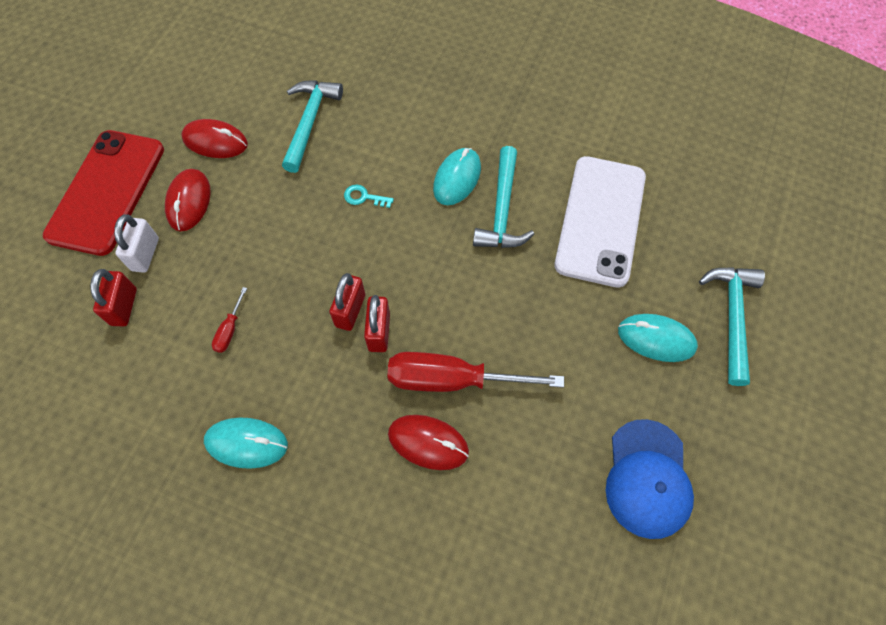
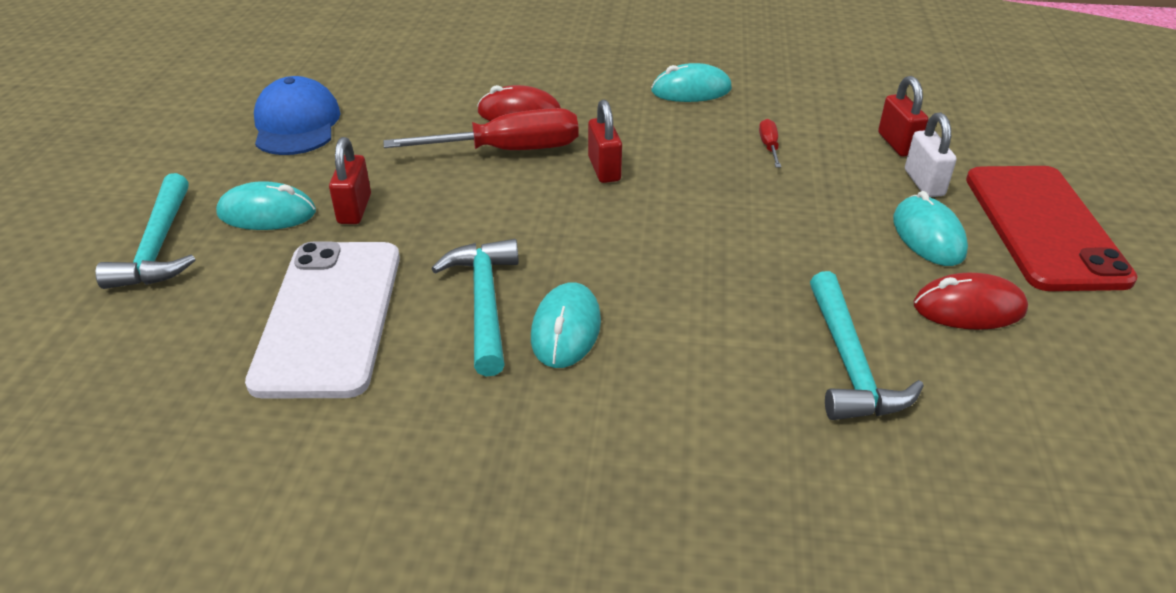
camera: 165 degrees right, 25 degrees down
(189, 202) = (928, 236): red mouse -> turquoise mouse
(350, 310) = (646, 179): red padlock -> red padlock (354, 209)
(364, 197) = (696, 282): turquoise key -> none

